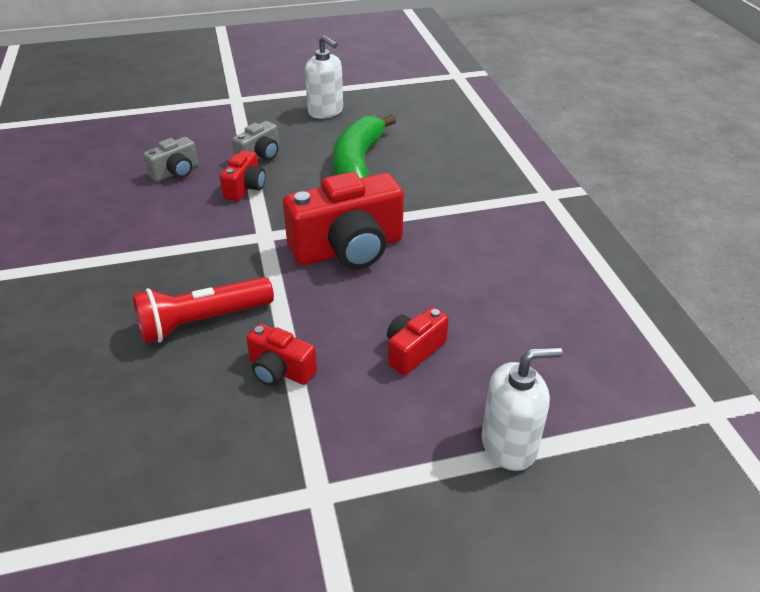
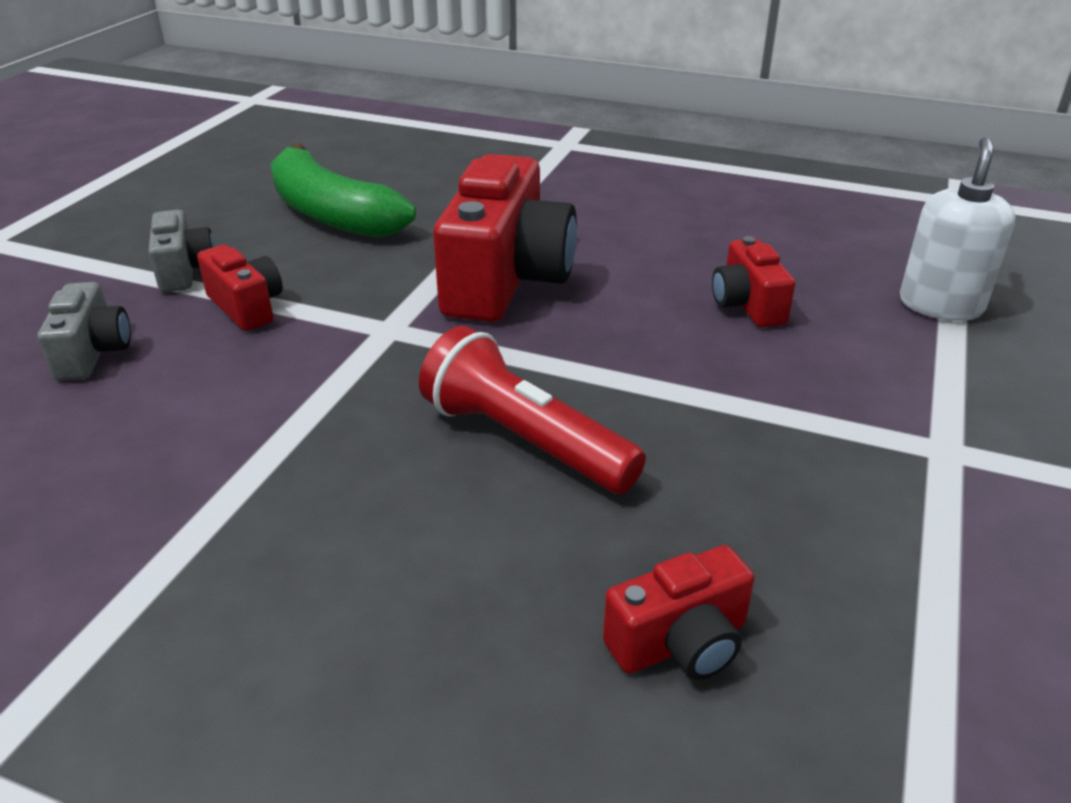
camera: 55 degrees left, 5 degrees down
(202, 322) = (524, 440): red flashlight -> red flashlight turned 120 degrees clockwise
(280, 370) = (697, 407): red camera -> red camera (680, 643)
(326, 111) = (167, 192): white soap dispenser -> none

